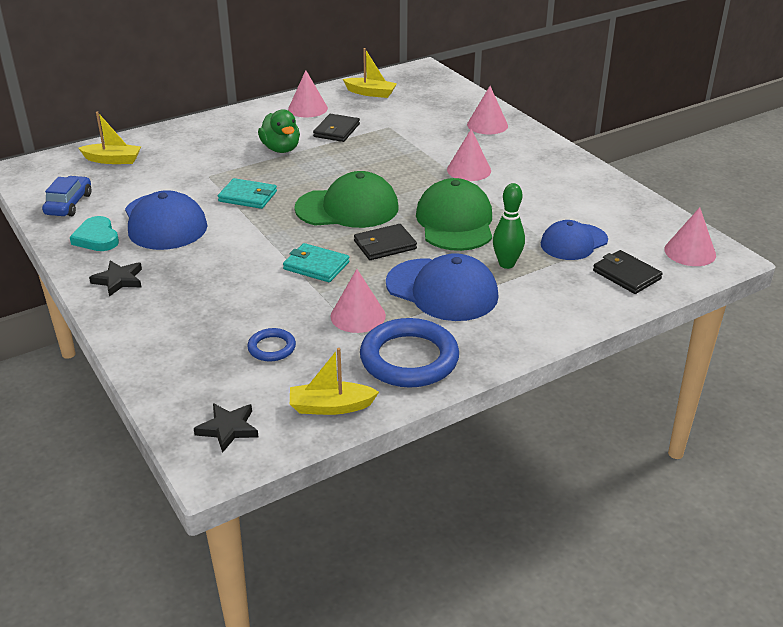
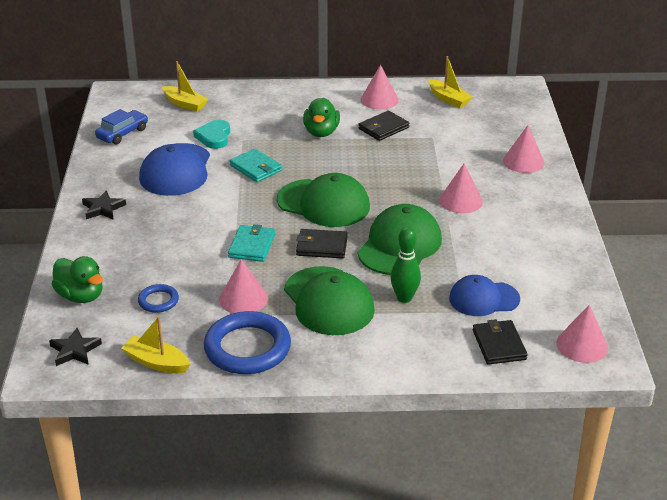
camera: 30 degrees right, 0 degrees up
(97, 238) = (117, 168): turquoise heart -> turquoise heart (214, 137)
(180, 373) = (81, 296): none -> green duck
(316, 266) = (252, 246): turquoise wallet -> turquoise wallet turned 45 degrees clockwise
(442, 290) = (328, 301): blue cap -> green cap

